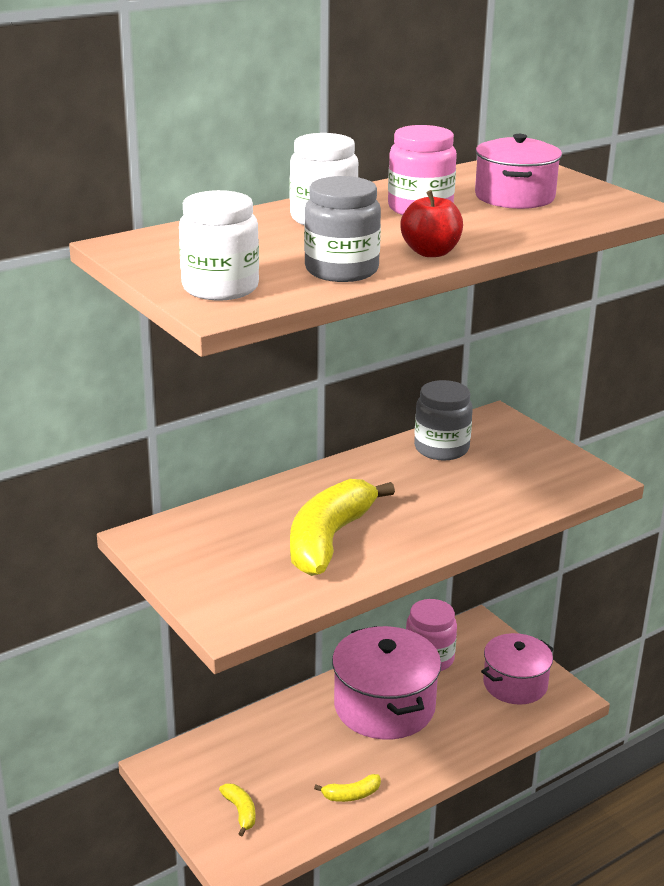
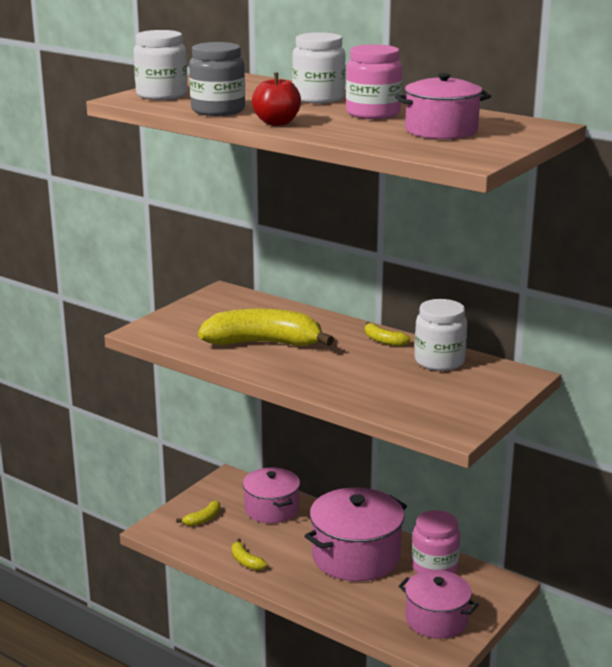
camera: 70 degrees right, 5 degrees down
(254, 746) = (271, 509): none -> pink pot
(371, 465) = (383, 341): none -> yellow banana
(441, 448) = (439, 361): grey jar -> white jar

